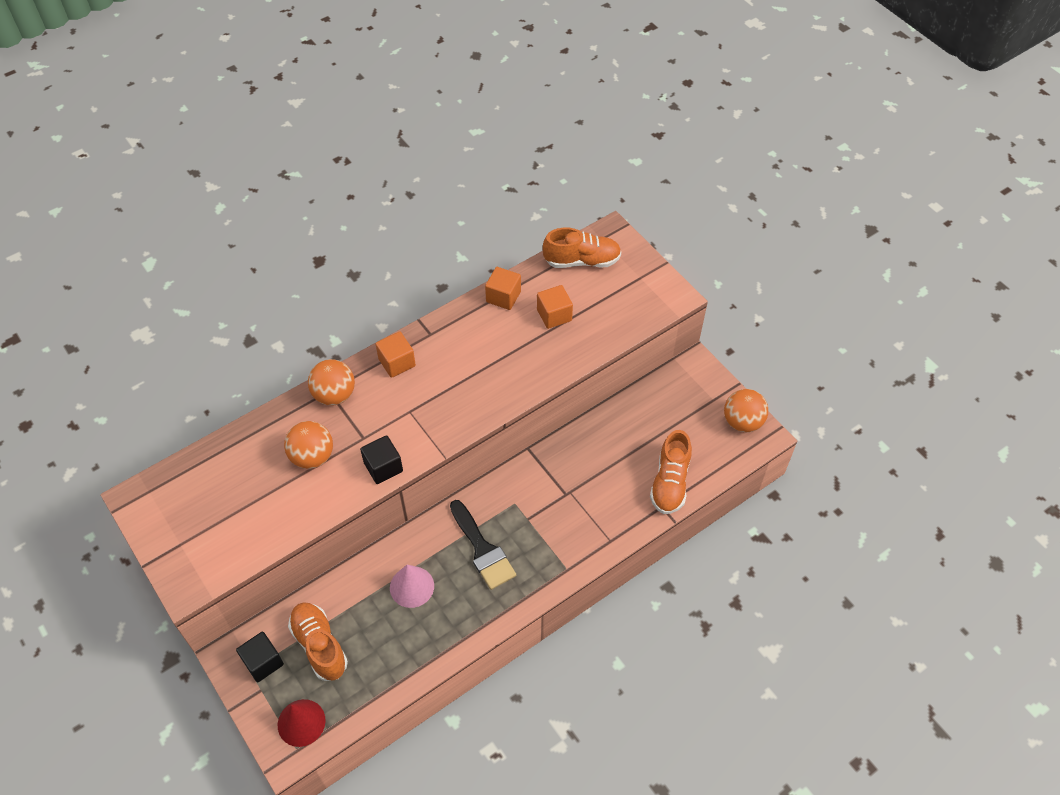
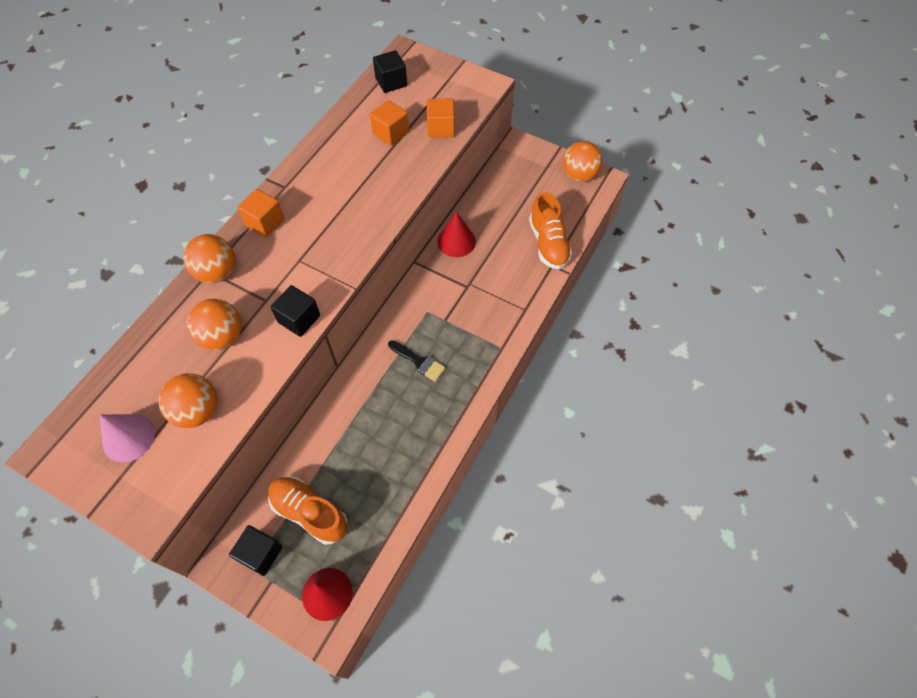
camera: 25 degrees left, 5 degrees up
(263, 514) = (198, 411): none -> orange ball
(412, 586) = (371, 421): pink cone -> pink cone (128, 437)
(483, 549) = (419, 362): black brush -> black brush, size x0.63
(503, 297) = (336, 133): orange cube -> orange cube (441, 128)
(579, 443) = (456, 241): none -> red cone
(582, 261) = (391, 82): orange shoe -> black cube

